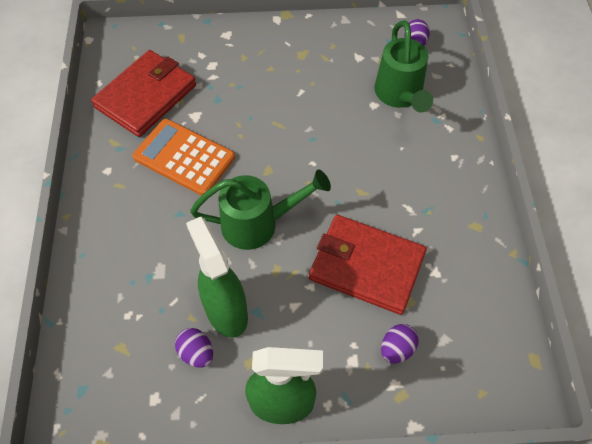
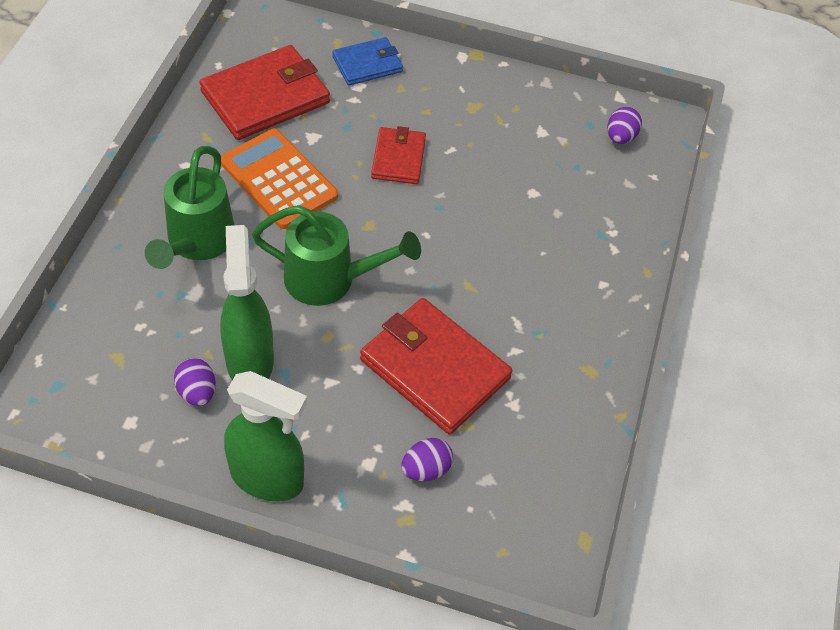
camera: 15 degrees right, 5 degrees down
(211, 46) = (367, 64): none -> blue wallet
(266, 111) = (398, 158): none -> red wallet
(400, 95) = (571, 192): green watering can -> green watering can (197, 242)

